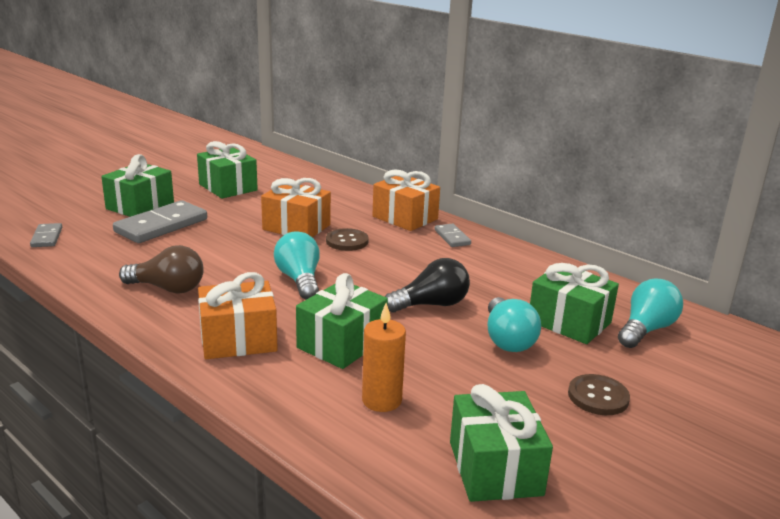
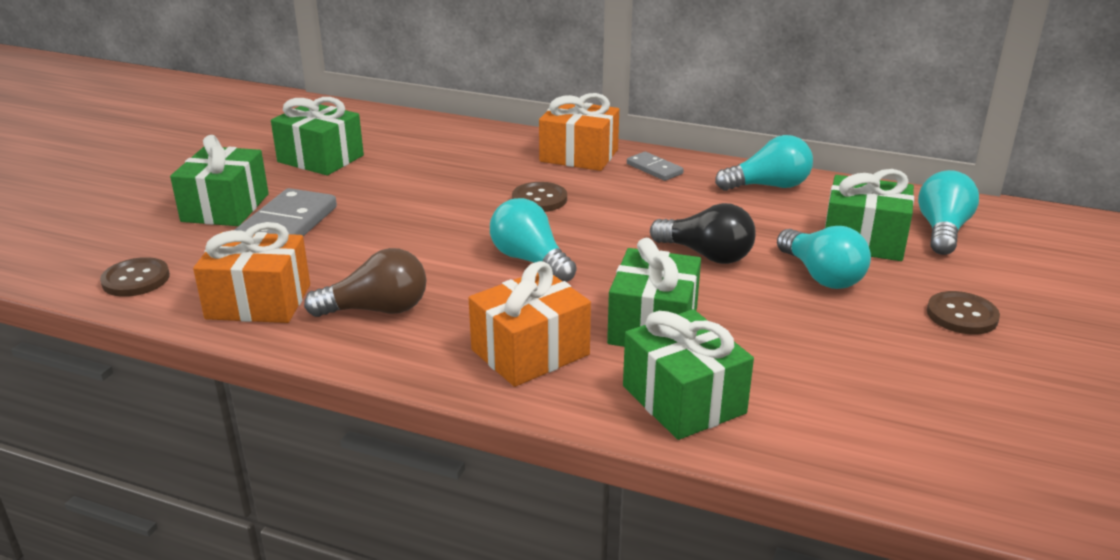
camera: 20 degrees left, 5 degrees up
(47, 237) = (136, 279): grey domino -> brown button
(296, 227) = (461, 194): orange gift -> orange gift (258, 302)
(381, 400) = (758, 379): orange candle -> none
(431, 305) = (707, 255): black light bulb -> black light bulb turned 75 degrees clockwise
(495, 468) = (936, 419): green gift -> green gift (684, 399)
(530, 267) = (768, 186): none -> turquoise light bulb

